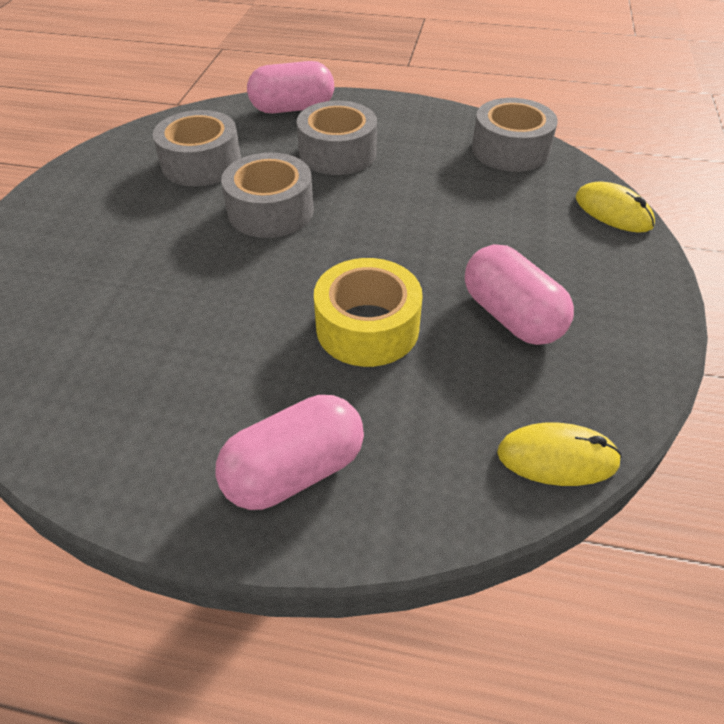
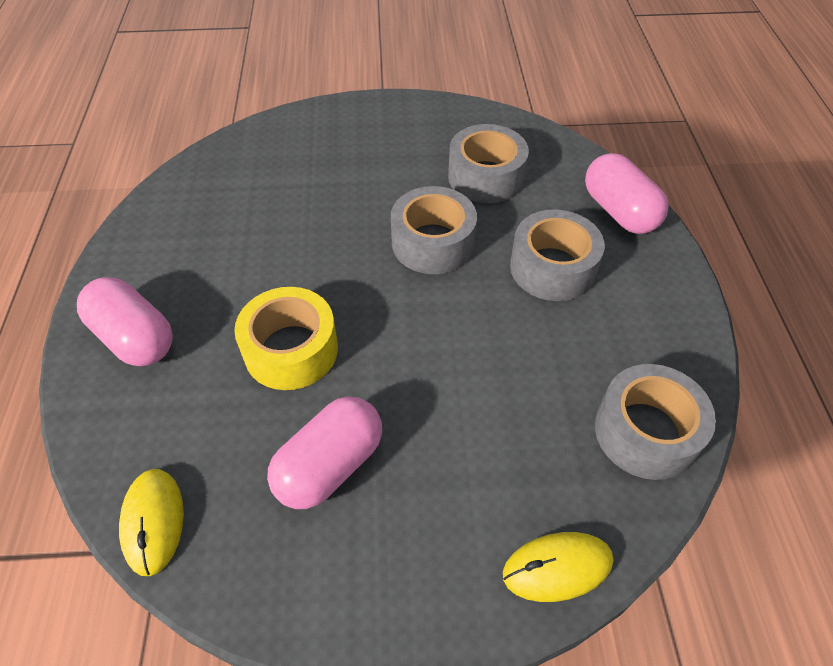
camera: 75 degrees right, 5 degrees up
(613, 211) = (557, 567): yellow mouse -> yellow mouse turned 45 degrees clockwise

